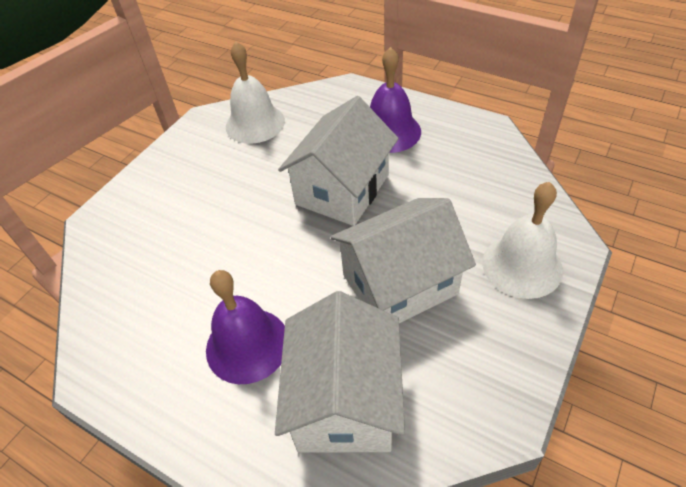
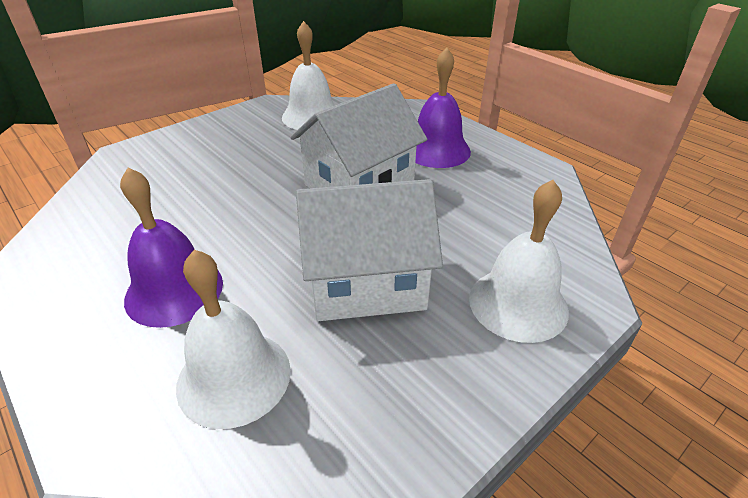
camera: 15 degrees right, 10 degrees down
(344, 400) = (234, 377): white house -> white bell

